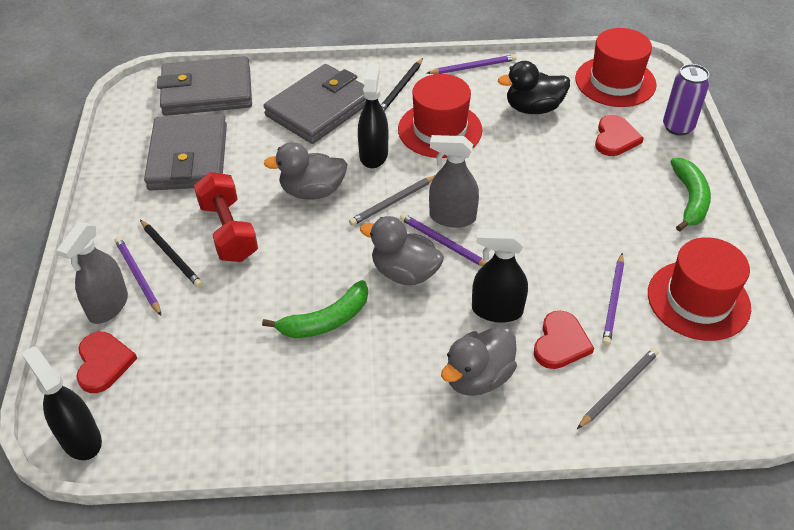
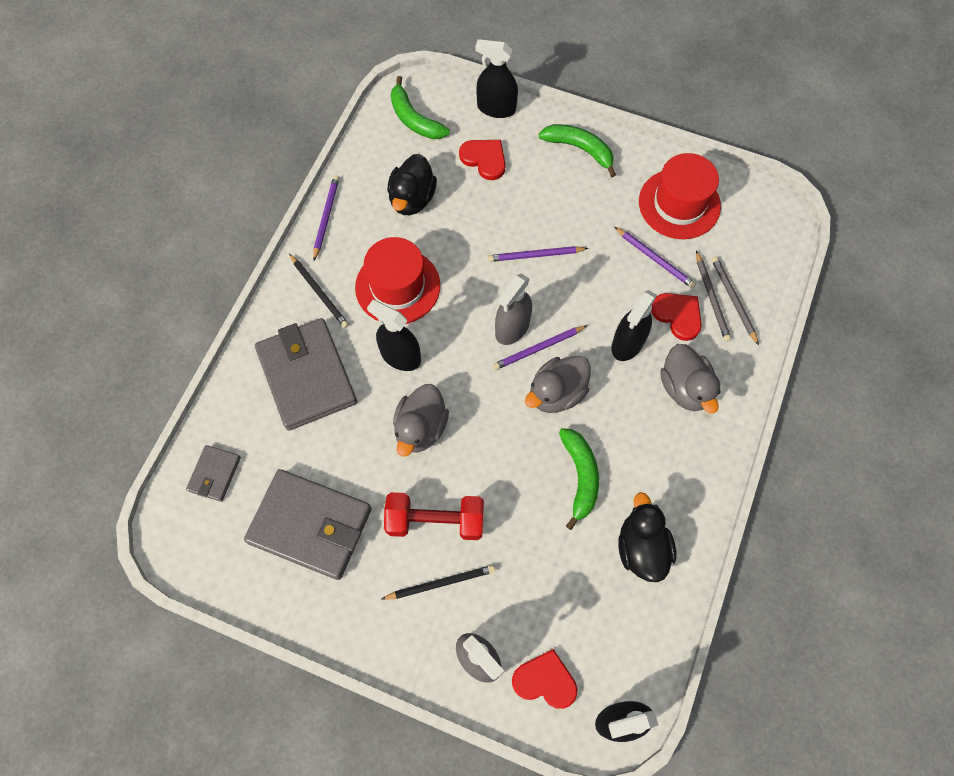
camera: 65 degrees left, 20 degrees up
(138, 276) = (454, 622): purple pencil -> purple pencil (535, 255)
(207, 91) = (214, 474): grey wallet -> grey wallet, size x0.48
(273, 397) = (641, 548): none -> black duck
(393, 202) = (470, 366): grey pencil -> grey pencil (712, 298)
(615, 82) = (414, 119): red hat -> green banana
(678, 127) = (496, 108): purple can -> black spray bottle

